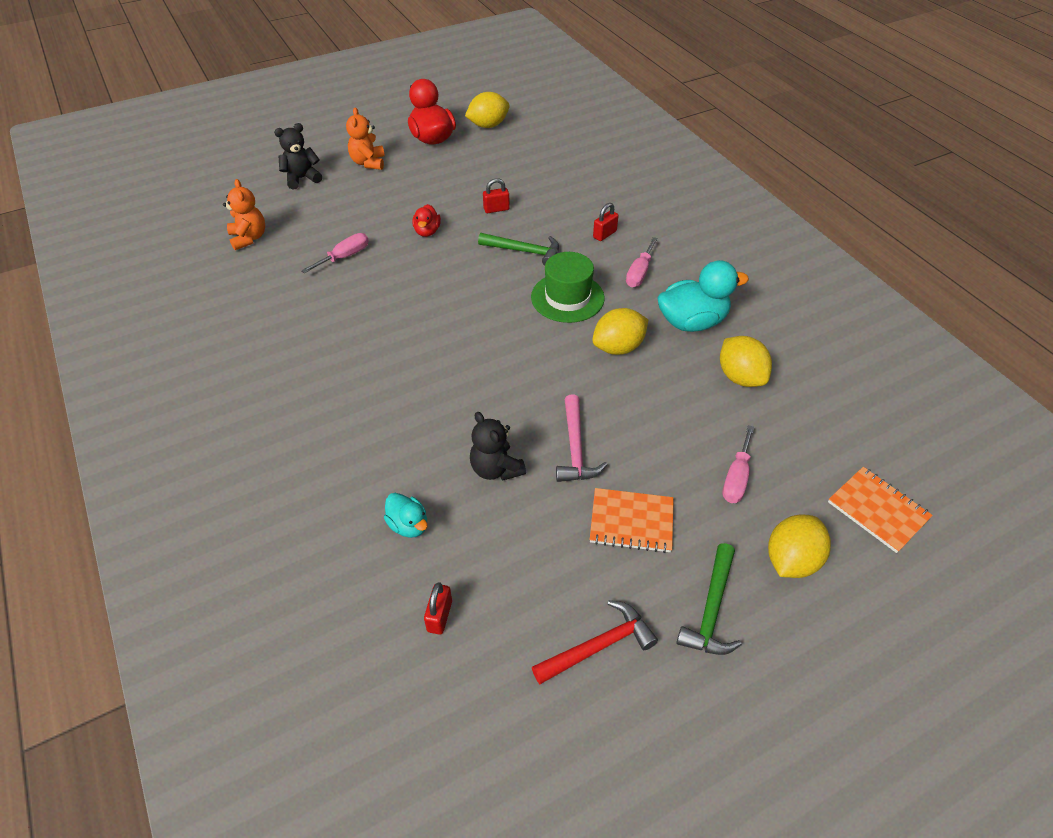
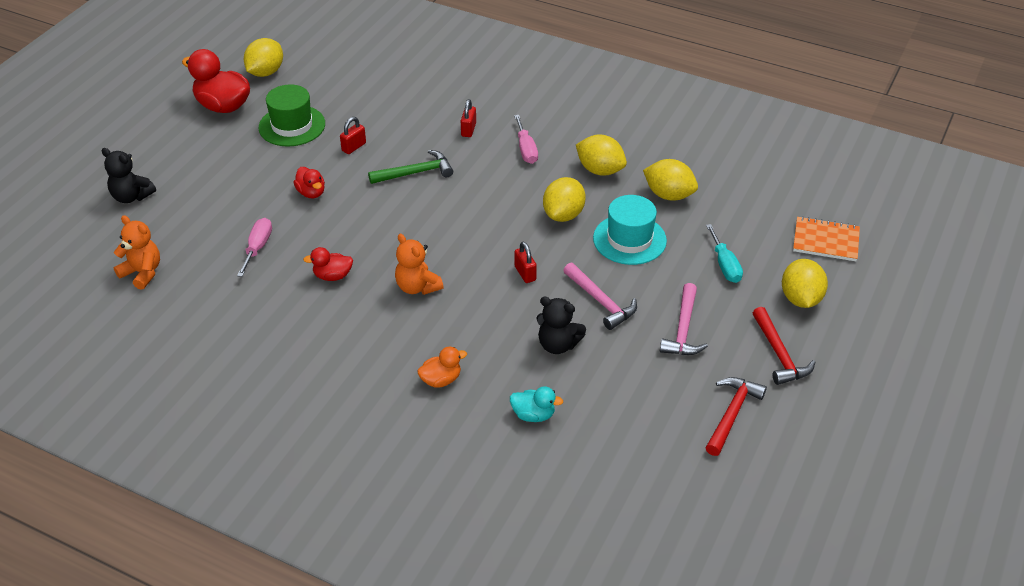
camera: 35 degrees left, 5 degrees down
(302, 178) = (131, 196): black teddy bear -> black teddy bear turned 90 degrees counterclockwise
(365, 444) = (441, 380): none -> orange duck
(368, 163) = (184, 154): orange teddy bear -> orange teddy bear (417, 287)
(374, 307) = (332, 276): none -> red duck
(439, 616) = (614, 457): red padlock -> red padlock (525, 273)
(567, 297) = (488, 194): green hat -> green hat (292, 126)
(631, 522) = (683, 329): orange notebook -> pink hammer
(660, 401) = (629, 239): none -> turquoise hat
(692, 322) = (600, 170): turquoise duck -> yellow lemon
(711, 609) = (779, 354): green hammer -> red hammer
(736, 478) = (725, 265): pink screwdriver -> turquoise screwdriver

